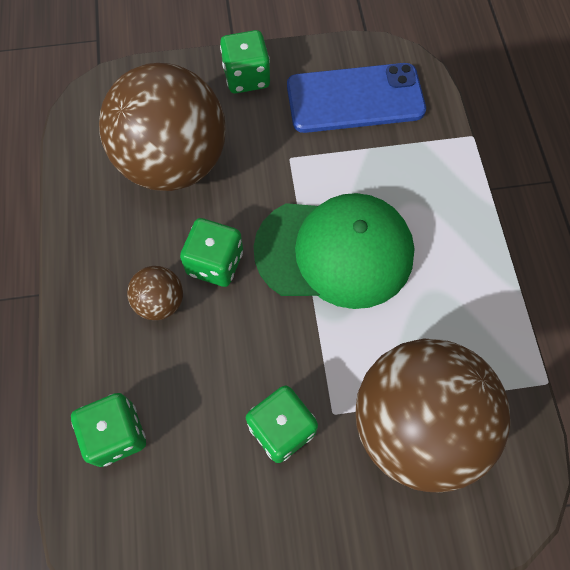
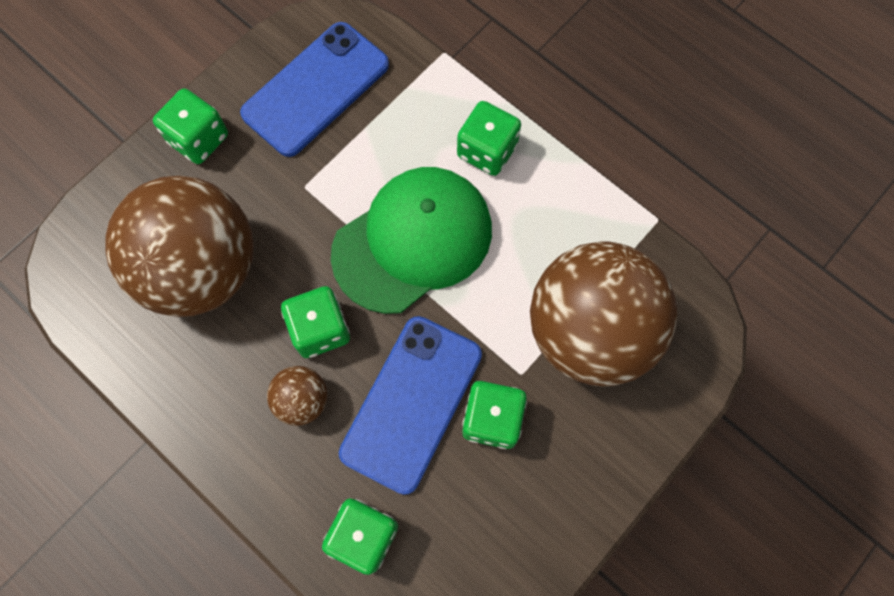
camera: 40 degrees left, 5 degrees up
(233, 367) = (411, 403): none -> blue phone
(447, 228) = (487, 151): none -> green dice

